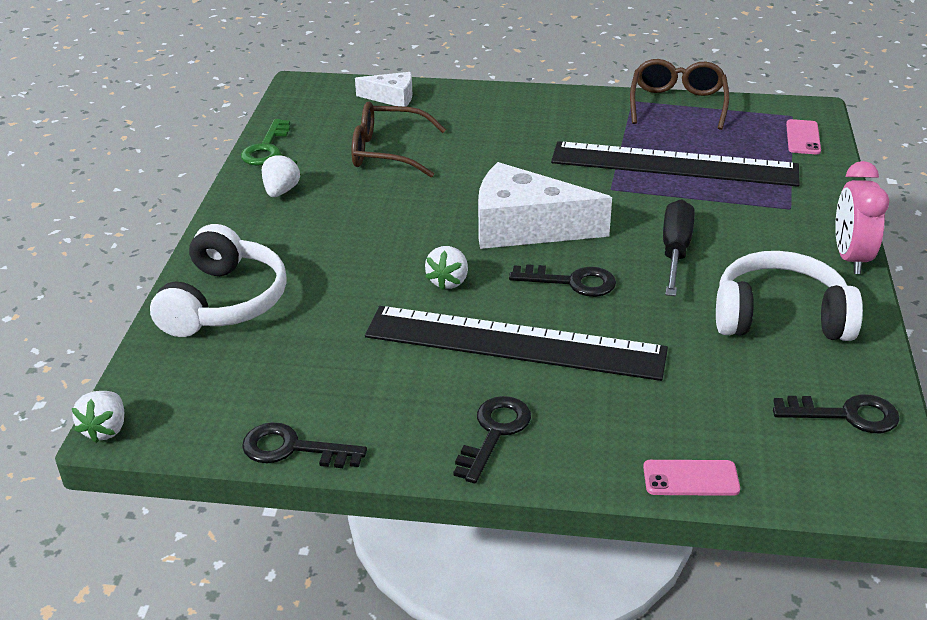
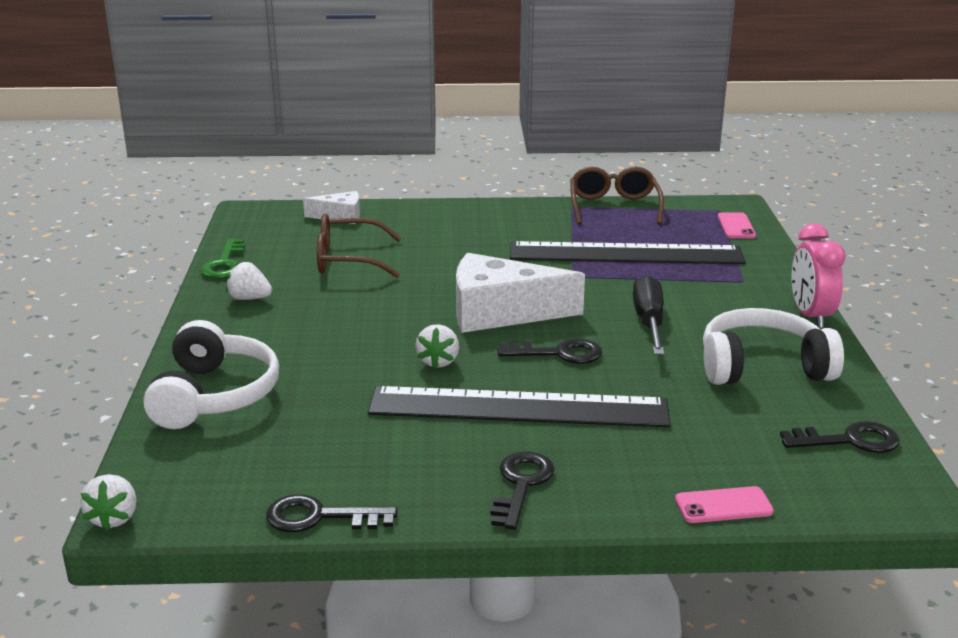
camera: 10 degrees left, 10 degrees down
(281, 191) = (249, 298): white strawberry -> white strawberry turned 75 degrees counterclockwise

